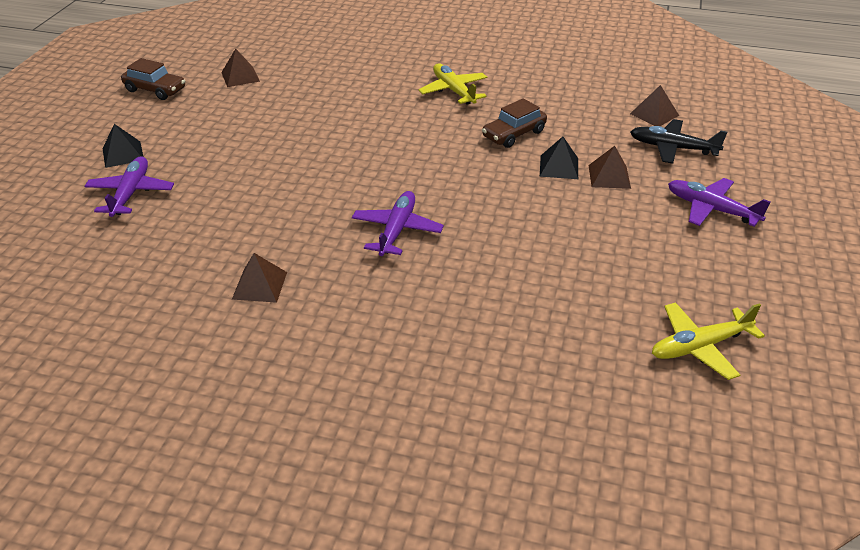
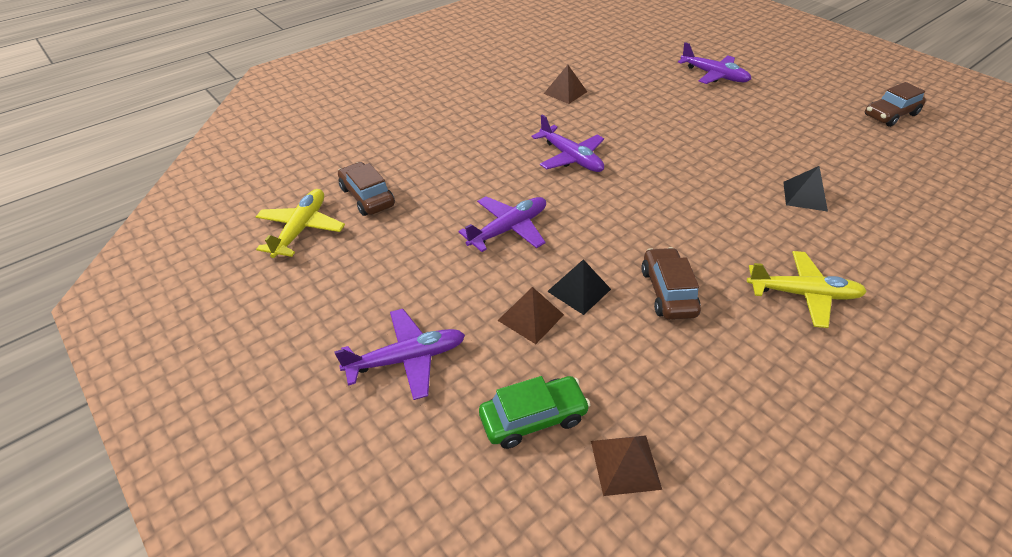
camera: 125 degrees right, 5 degrees up
(123, 154) = (774, 82): black pyramid -> black pyramid (804, 196)
(240, 76) = (905, 162): brown pyramid -> none
(539, 223) = (508, 229): none -> purple plane
(608, 331) = (367, 197): none -> brown car
(673, 148) = (533, 418): black plane -> green car

